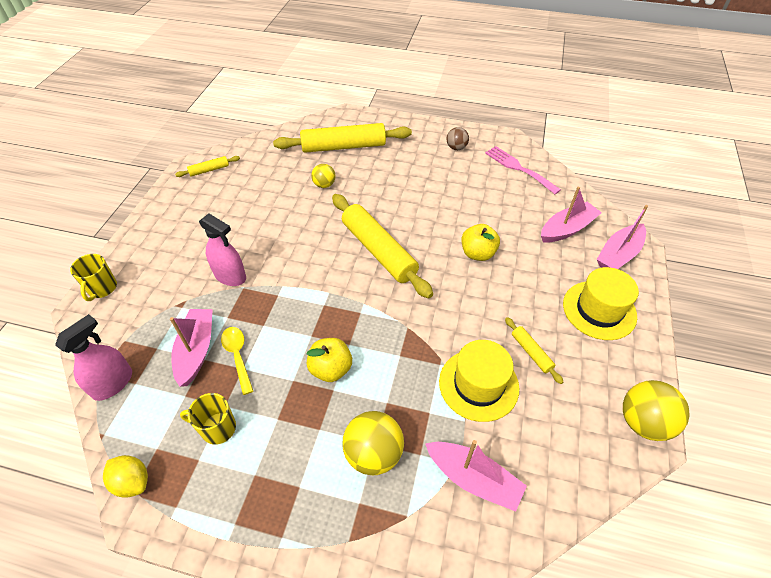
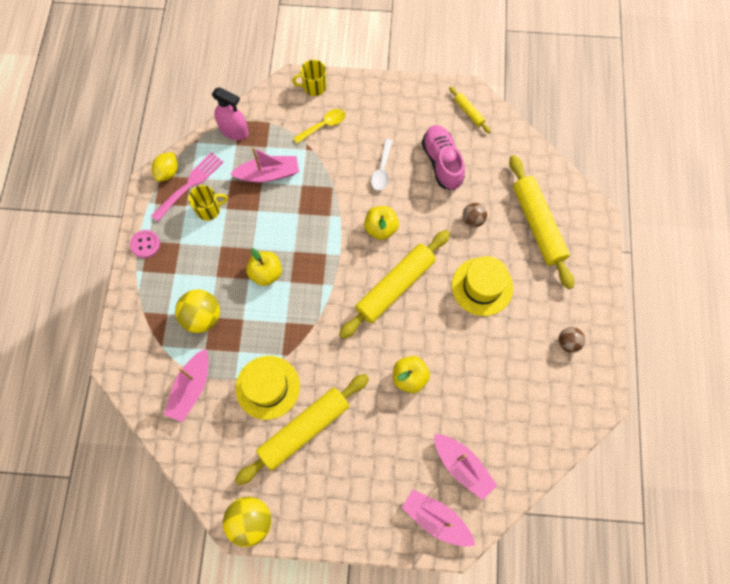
camera: 80 degrees right, 20 degrees up
(217, 428) = (209, 209): yellow mug -> yellow mug turned 75 degrees clockwise
(230, 276) = (343, 173): pink spray bottle -> none
(238, 356) = (267, 204): yellow spoon -> yellow spoon (323, 125)
(239, 528) = (145, 244): none -> pink button
(241, 242) = (382, 170): none -> white spoon
(254, 196) = (442, 162): none -> pink shoe
(309, 253) = (381, 228): none -> yellow apple
(324, 185) = (473, 220): yellow ball -> brown ball
(518, 168) = (549, 414): pink fork -> pink fork (190, 184)
(531, 352) = (304, 429): yellow rolling pin -> yellow rolling pin, size x2.21
(599, 310) = (360, 493): yellow hat -> yellow hat (482, 286)

